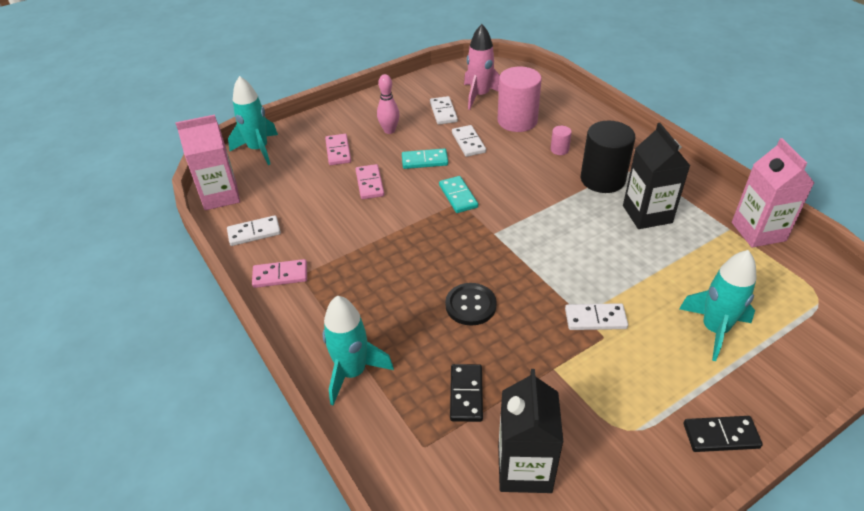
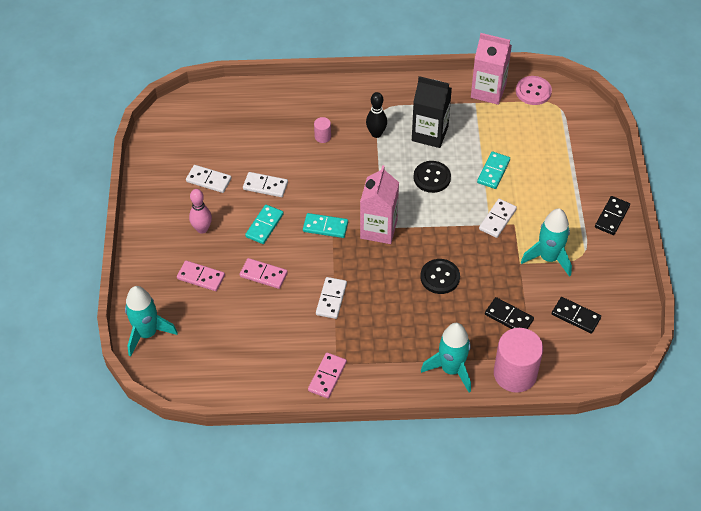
camera: 60 degrees left, 10 degrees up
(220, 196) = (193, 384): pink carton -> pink carton (378, 229)
(254, 232) = (263, 376): white domino -> white domino (331, 299)
(480, 96) = (207, 144): pink rocket -> none
(517, 121) = (264, 140): pink cylinder -> pink cylinder (515, 374)
(524, 468) = (576, 316): black carton -> black domino
(593, 240) = (432, 177): none -> black button
(602, 179) = (376, 134): black cylinder -> black bowling pin
(657, 285) = (493, 171): none -> turquoise domino
(714, 329) = (545, 169): turquoise rocket -> turquoise rocket (548, 258)
(808, 268) = (533, 91): none -> pink button

